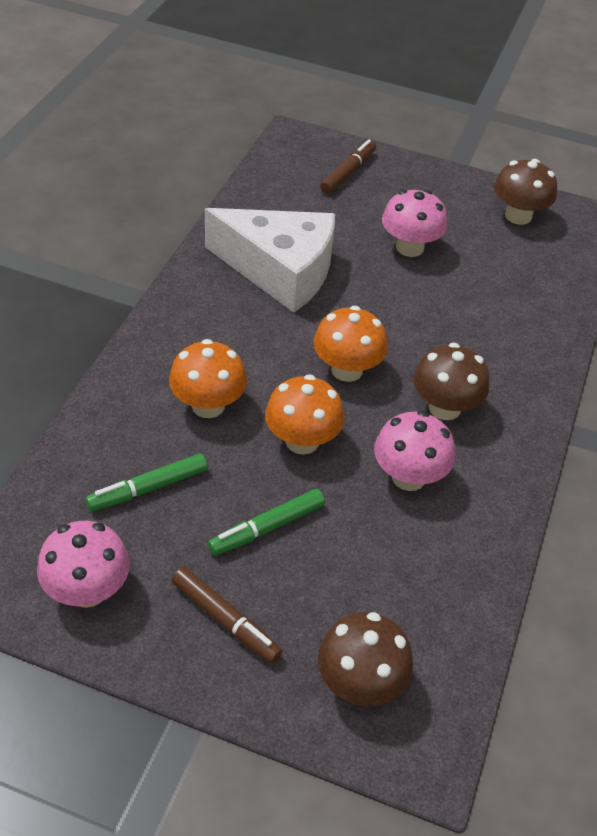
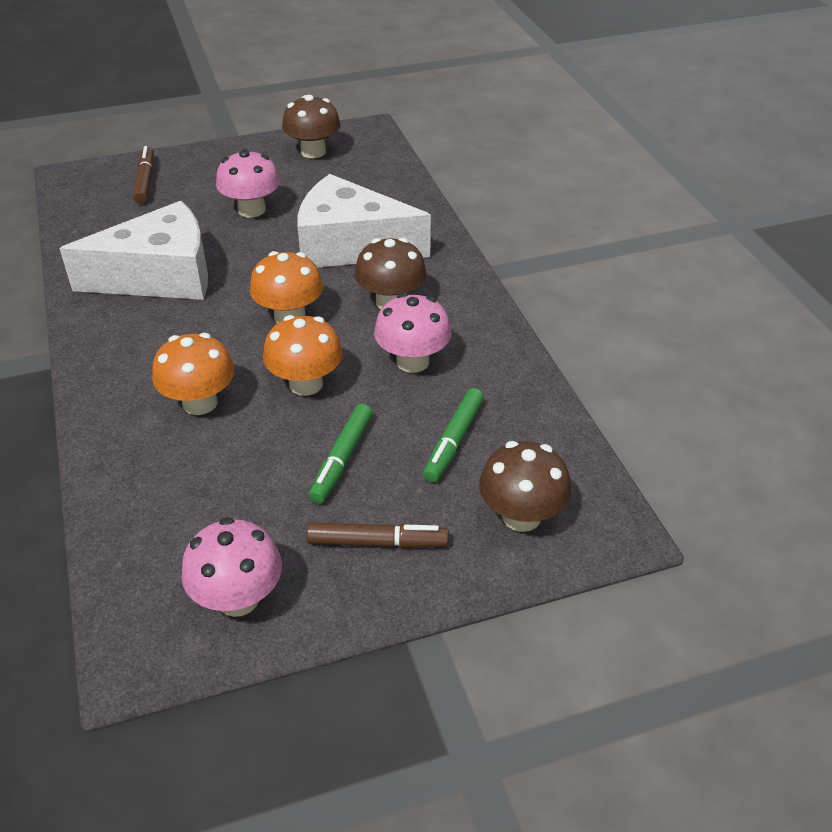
camera: 35 degrees left, 5 degrees down
(149, 488) = (212, 491): green marker -> green marker (454, 441)
(462, 330) = (350, 245): none -> white cheese

